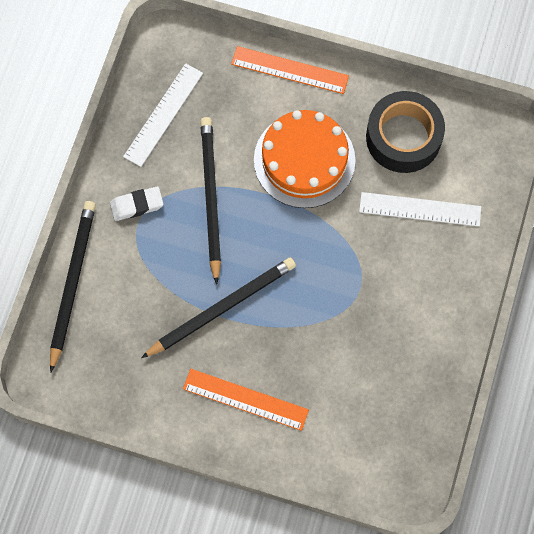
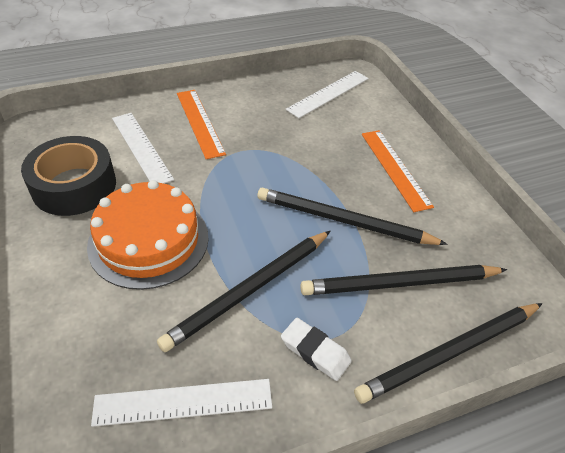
camera: 130 degrees left, 25 degrees down
(140, 299) = (400, 284): none -> black pencil
(290, 70) = (41, 309): orange ruler -> orange ruler (200, 122)
(390, 430) = (328, 94): none -> white ruler

